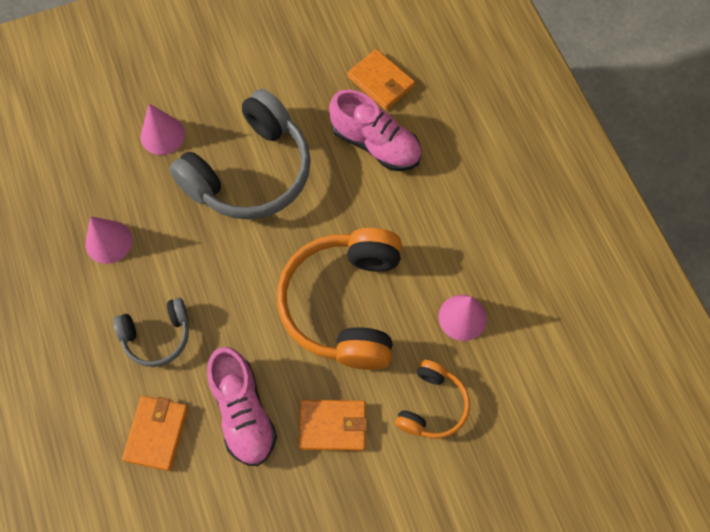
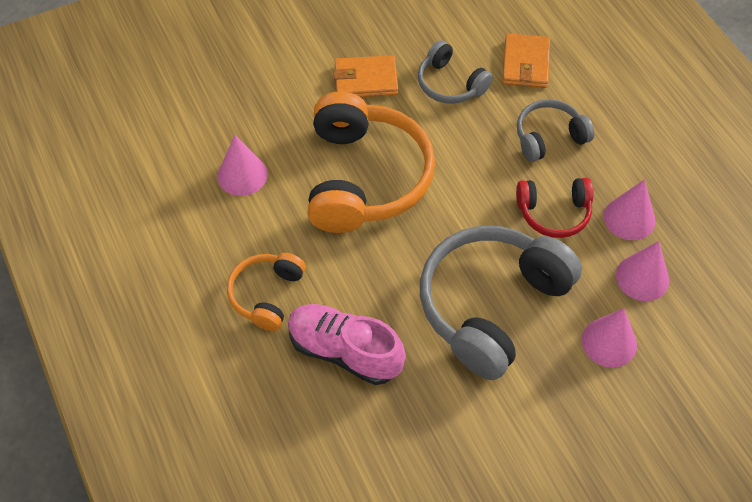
camera: 175 degrees right, 10 degrees down
(117, 186) = (642, 277): none -> pink cone
(175, 252) = (554, 213): none -> red headphones
(243, 412) = (450, 84): pink shoe -> grey headphones
(381, 82) = (343, 438): orange wallet -> none
(432, 405) = (273, 101): orange headphones -> orange headphones (266, 295)

